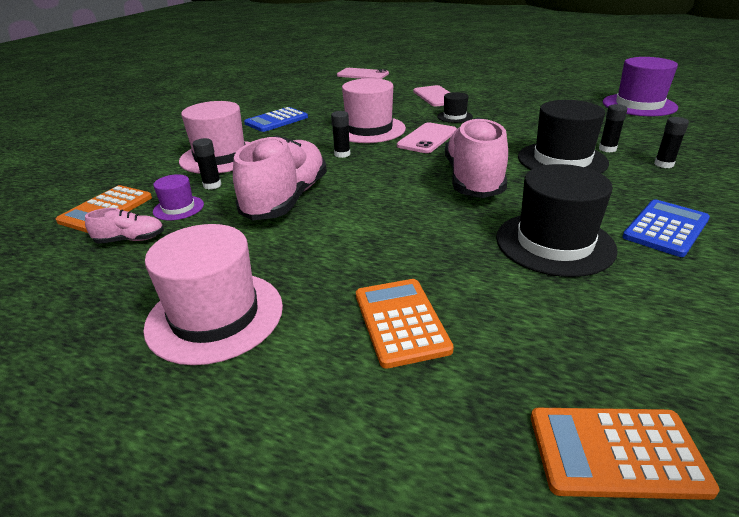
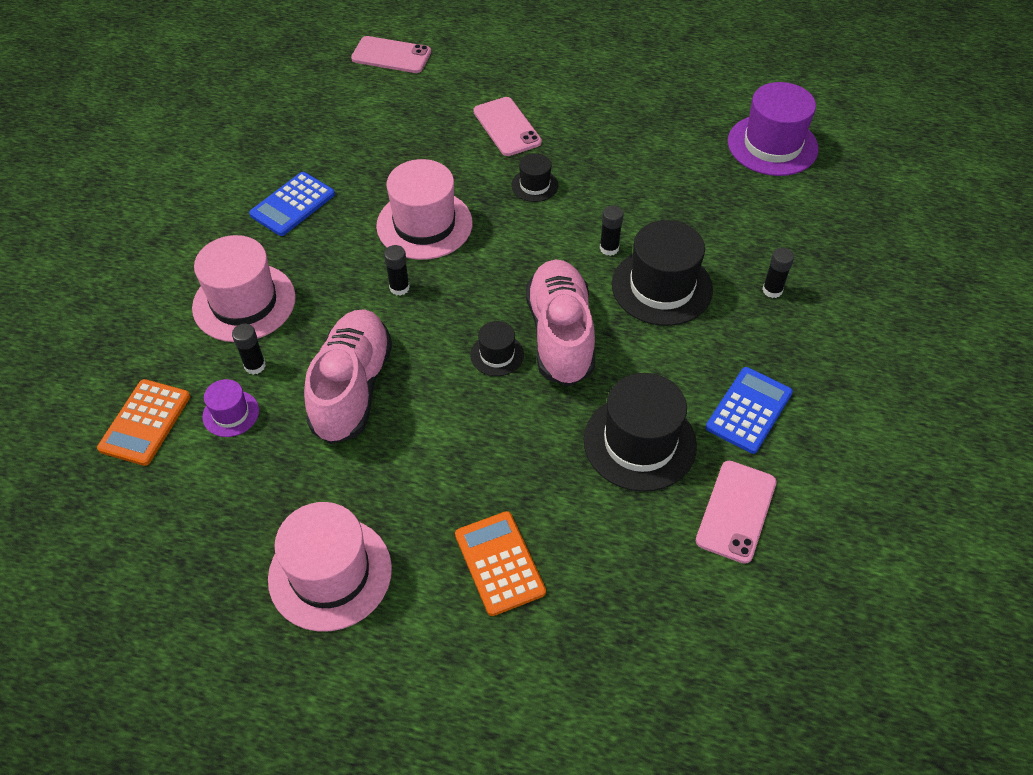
camera: 10 degrees left, 20 degrees up
(130, 240) = (199, 473): pink shoe -> none
(416, 187) = (497, 355): none -> black hat
(427, 138) = (502, 244): pink phone -> pink phone (736, 511)
(607, 149) = (716, 259): black glue stick -> black glue stick (609, 248)
(616, 452) = (661, 671): orange calculator -> none

